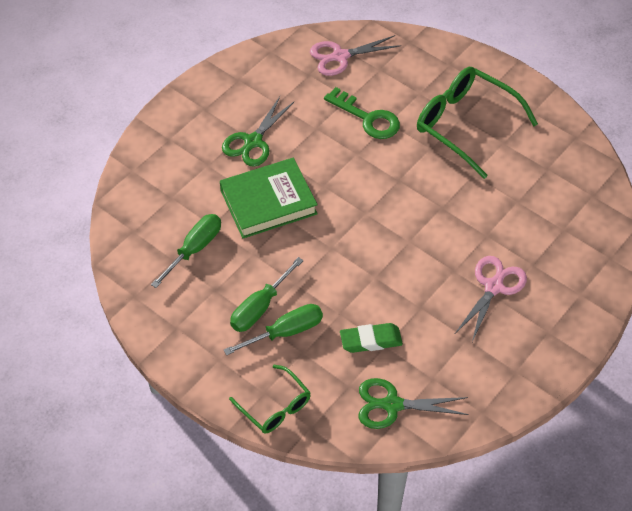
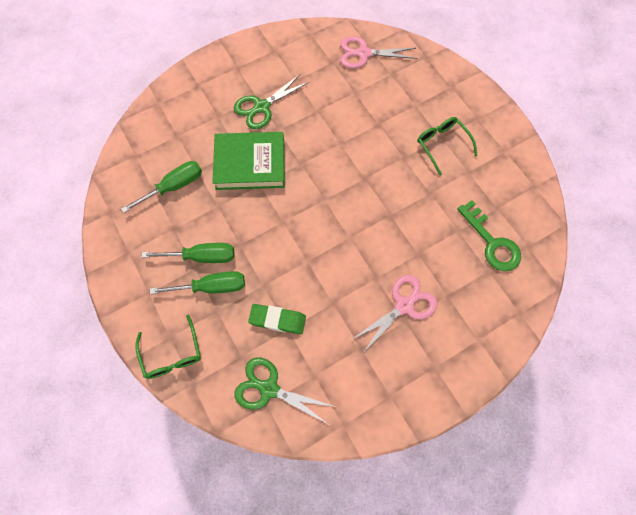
camera: 20 degrees right, 15 degrees up
(260, 307) = (201, 256): green screwdriver -> green screwdriver turned 150 degrees counterclockwise
(367, 118) = (362, 114): green key -> green key (491, 242)
(465, 125) = (442, 145): green glasses -> green glasses, size x0.56

